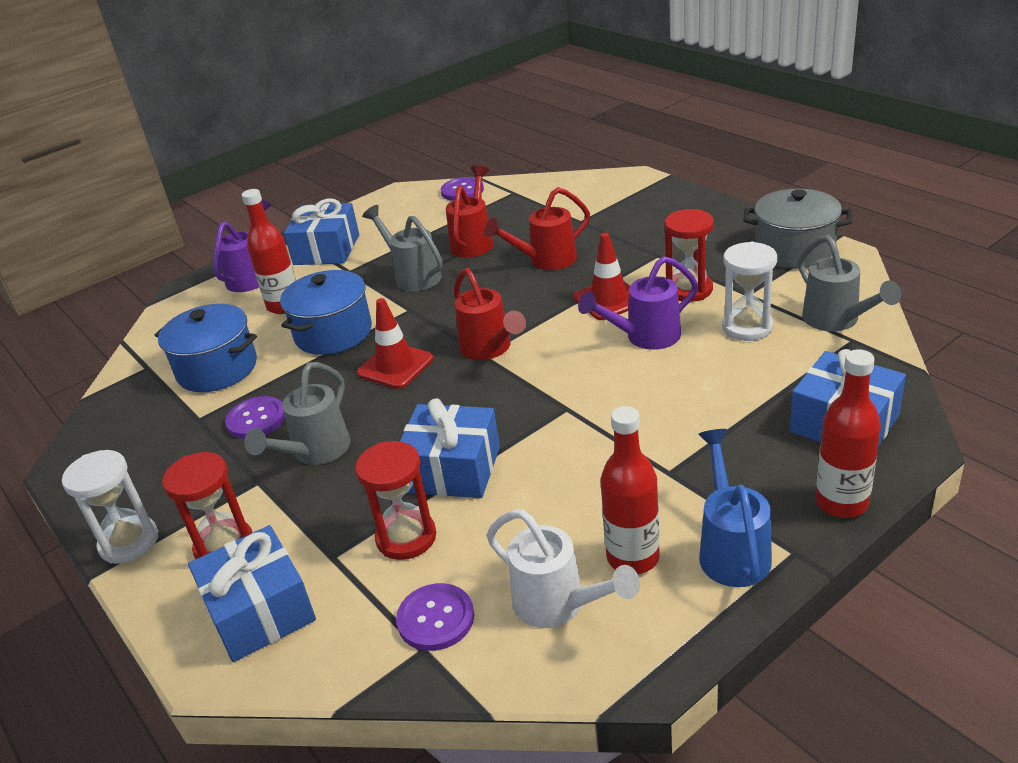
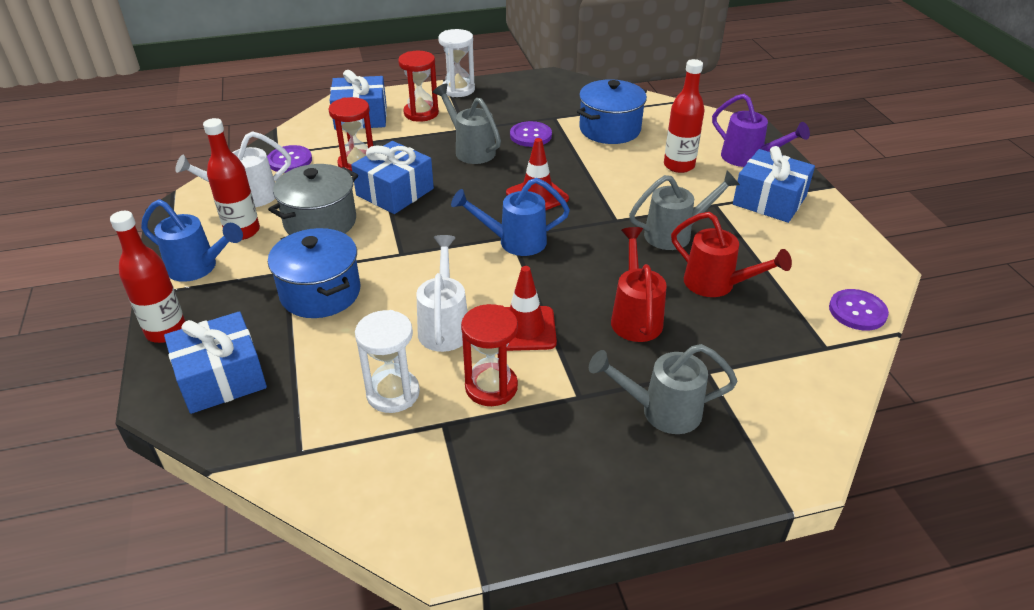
camera: 110 degrees right, 5 degrees up
(333, 333) = (613, 179): blue pot -> blue pot (320, 293)
(490, 349) = (514, 242): red watering can -> blue watering can
(644, 337) = (444, 325): purple watering can -> white watering can
(794, 250) = (489, 513): grey pot -> grey pot (320, 222)
(837, 321) = (336, 460): grey watering can -> grey watering can (660, 411)

